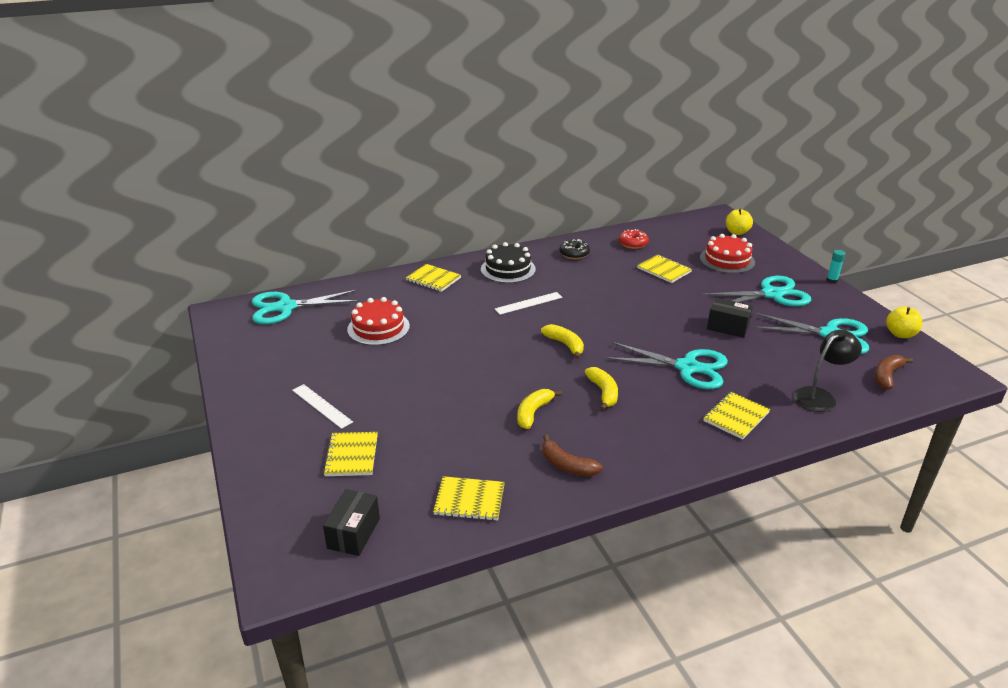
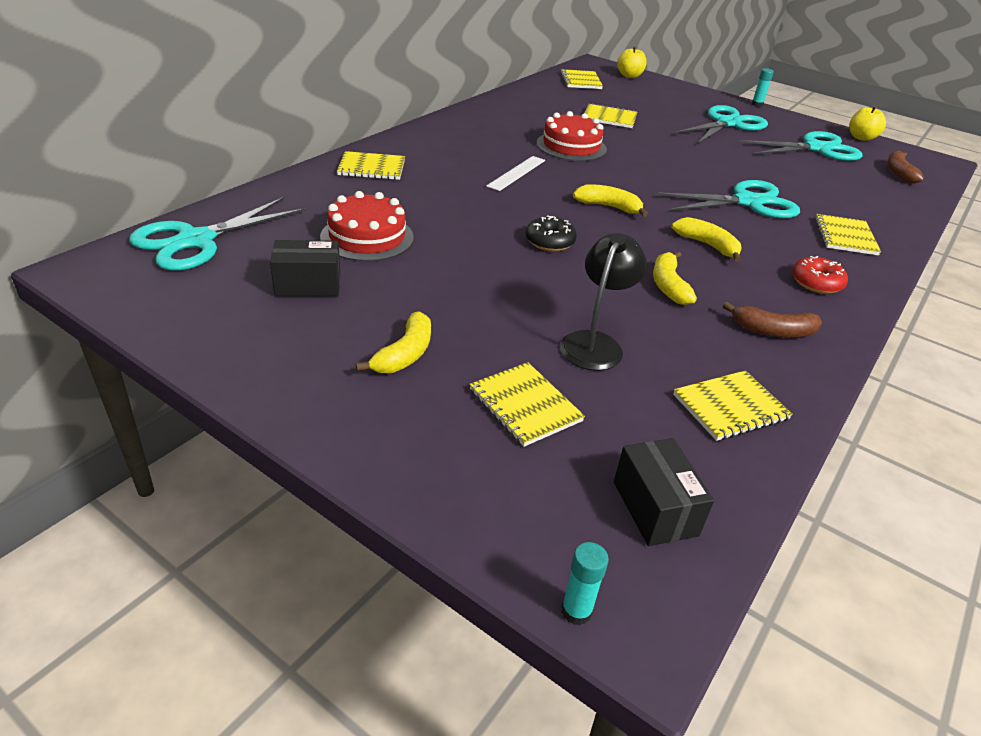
camera: 35 degrees left, 5 degrees up
(259, 560) = (576, 611): none -> turquoise glue stick
(322, 406) = (405, 354): white ruler -> yellow banana
(508, 269) = (449, 142): black cake -> none
(574, 254) = (502, 116): black donut -> black donut (549, 242)
(633, 244) = (549, 98): red donut -> red donut (816, 283)
(683, 231) = (581, 81): none -> yellow notebook
(727, 260) = (652, 100): red cake -> red cake (571, 146)
(727, 327) = (731, 158): black box -> black box (308, 285)
(820, 396) = (879, 201): black lamp -> black lamp (595, 343)

